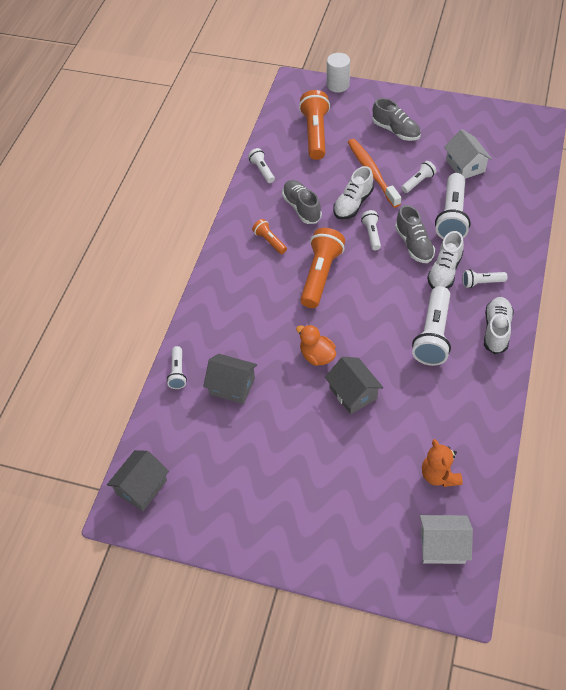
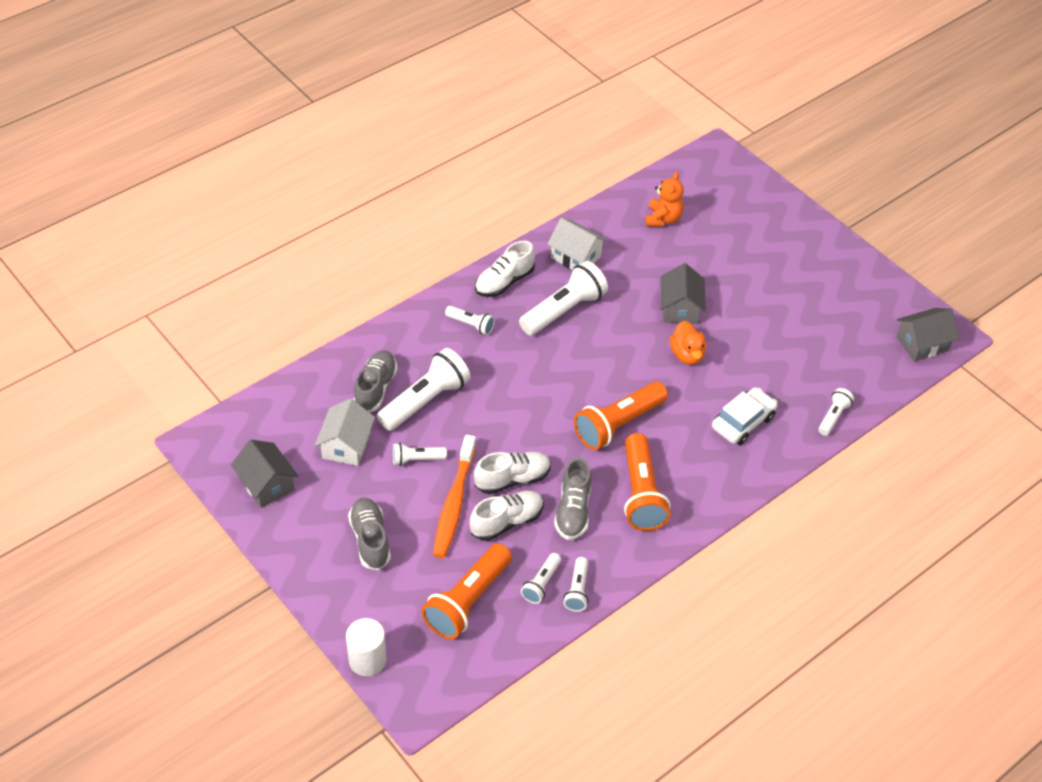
camera: 150 degrees left, 5 degrees down
(232, 386) = (787, 375): grey house -> grey house (266, 484)
(239, 328) = (743, 422): none -> white car
(269, 241) = (641, 493): orange flashlight -> orange flashlight, size x1.93
(371, 234) = (526, 434): white flashlight -> white flashlight (541, 584)
(414, 244) = (495, 397): grey shoe -> grey shoe (375, 388)
(442, 546) = (702, 183): white house -> white house (575, 257)
(444, 271) = (493, 354): white shoe -> white shoe (507, 522)

